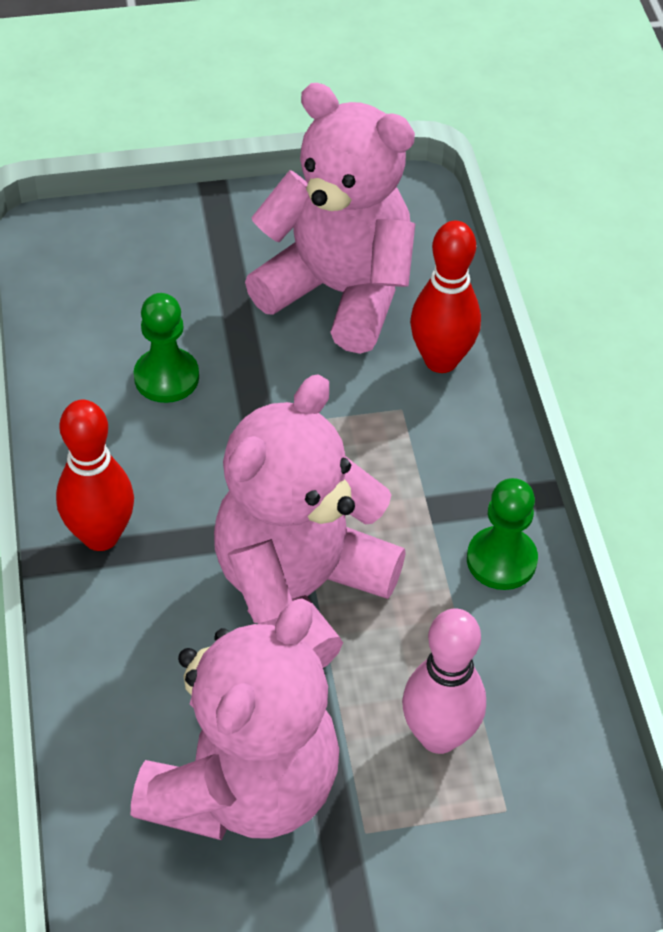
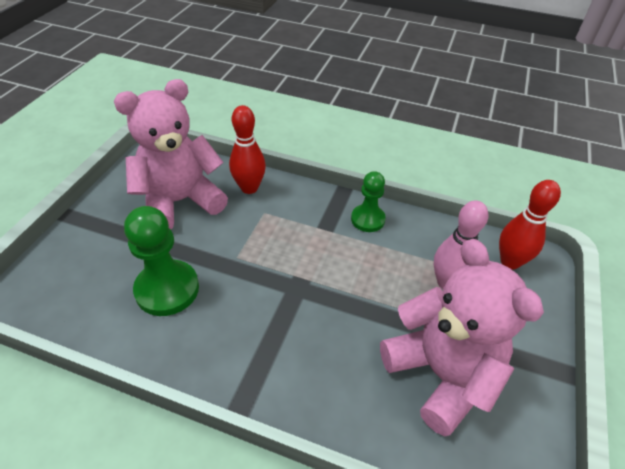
camera: 60 degrees left, 5 degrees down
(101, 536) = (245, 368): red bowling pin -> red bowling pin (510, 262)
(166, 377) = (167, 289): green pawn -> green pawn, size x1.59
(300, 590) = (339, 296): pink teddy bear -> none

